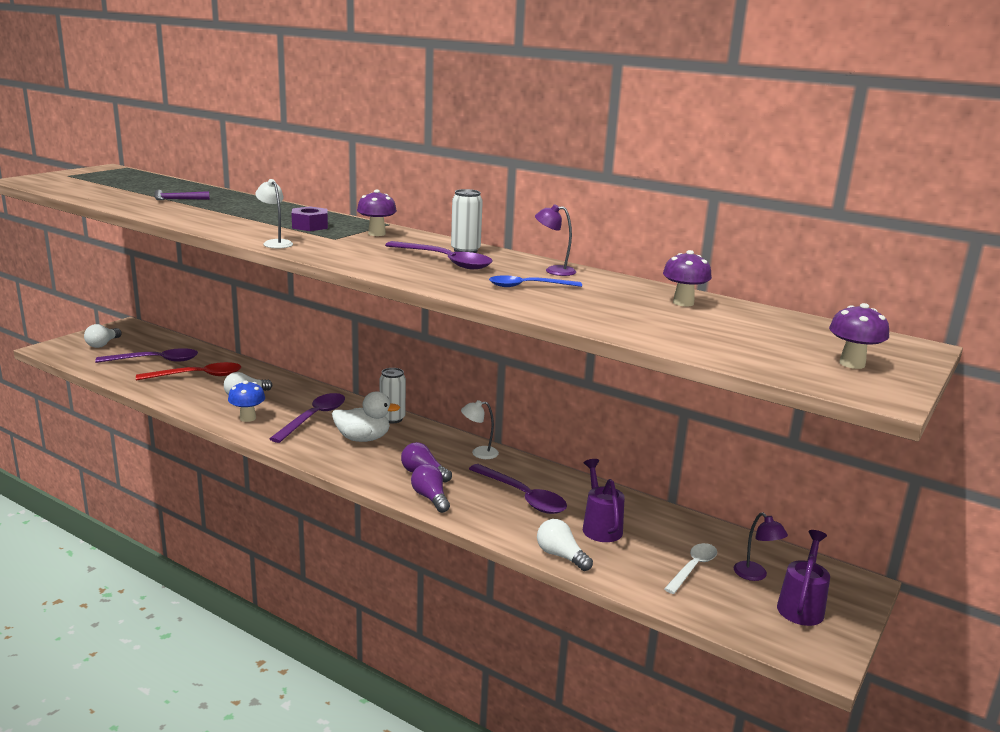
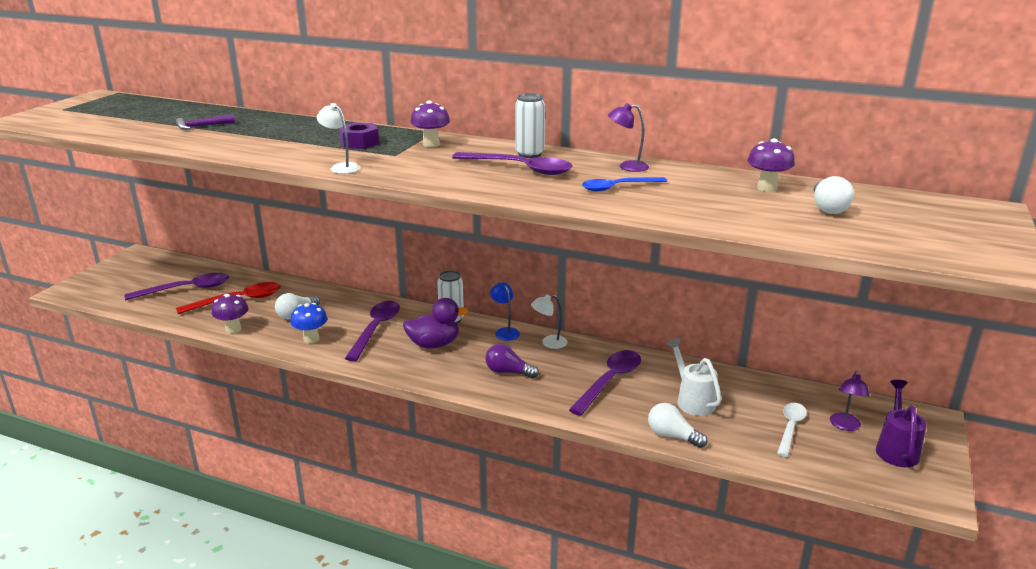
camera: 10 degrees left, 5 degrees up
(103, 344) = (122, 278): white light bulb -> white light bulb (828, 208)
(363, 439) = (434, 344): white duck -> purple duck
(430, 498) = (527, 396): purple light bulb -> none
(440, 437) = (505, 331): none -> blue lamp
(522, 496) = (610, 381): purple spoon -> purple spoon turned 90 degrees counterclockwise
(600, 527) = (692, 400): purple watering can -> white watering can
(755, 575) = (845, 426): purple lamp -> purple lamp turned 60 degrees clockwise
(852, 364) = (956, 235): purple mushroom -> purple mushroom (233, 329)

